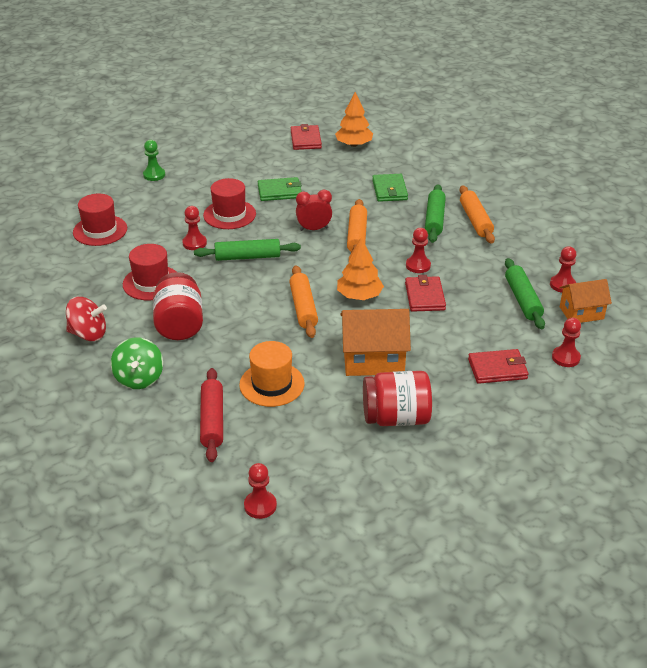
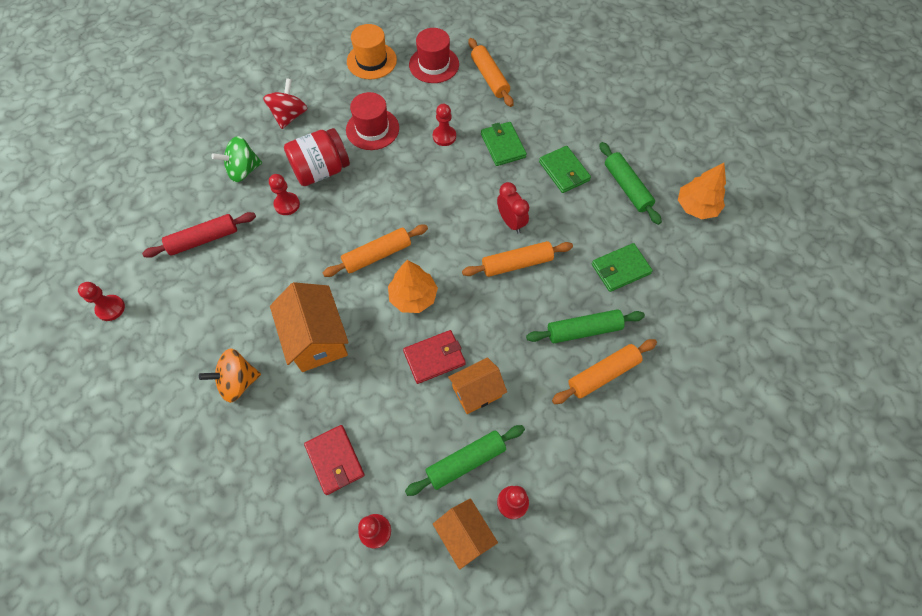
camera: 70 degrees right, 25 degrees up
(88, 334) = (289, 116): red spinning top -> red spinning top turned 150 degrees counterclockwise
(145, 204) = (489, 78): none -> orange rolling pin
(154, 175) = (540, 65): green pawn -> none
(229, 214) = (503, 145): red hat -> green wallet
(247, 257) = (439, 184): green rolling pin -> green rolling pin (626, 187)
(272, 384) = (260, 266): orange hat -> orange hat (371, 61)
(306, 140) = (678, 160): red wallet -> none
(396, 418) = (238, 382): red jar -> orange spinning top
(418, 265) = (487, 336): red pawn -> red pawn (287, 204)
(465, 281) = (476, 392): none -> orange house

